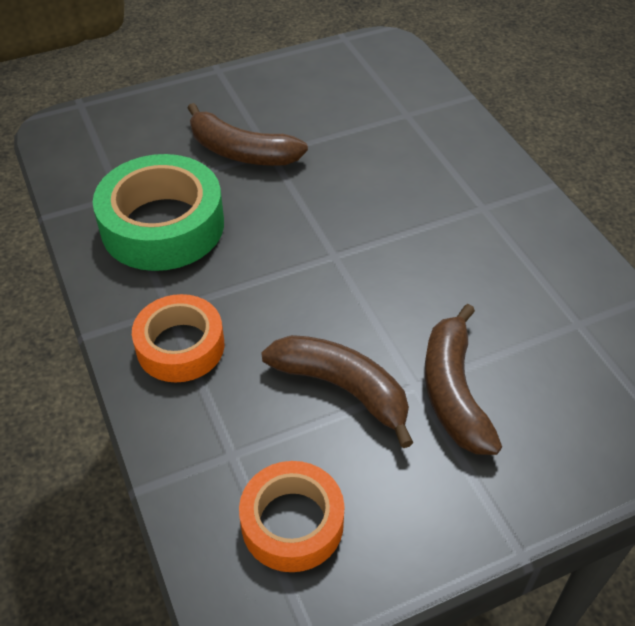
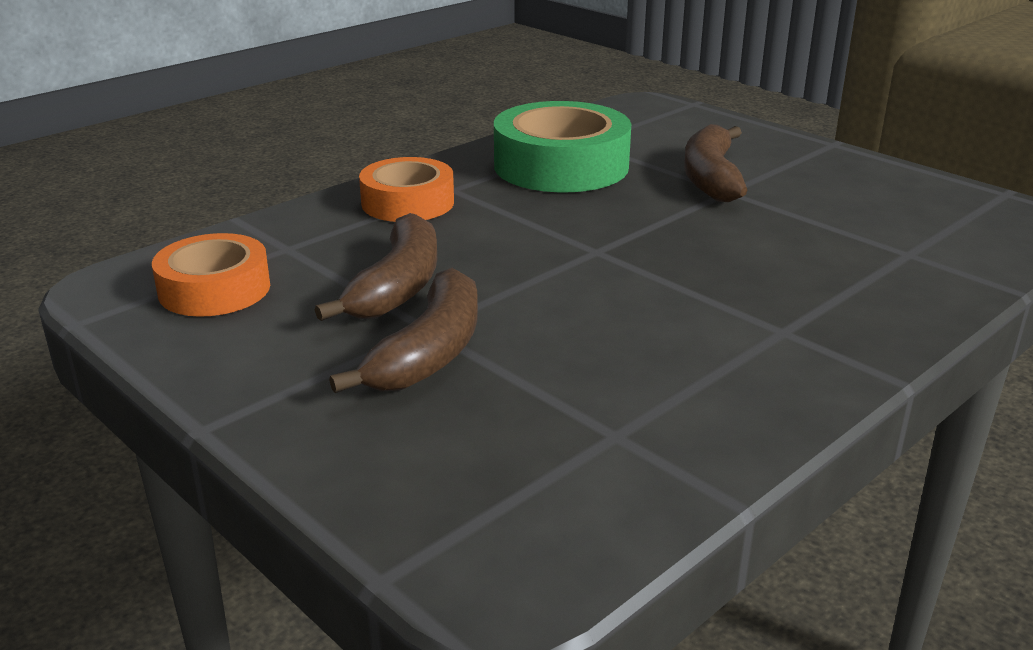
camera: 70 degrees right, 20 degrees down
(453, 391) = (429, 352): brown banana -> brown banana turned 135 degrees clockwise

